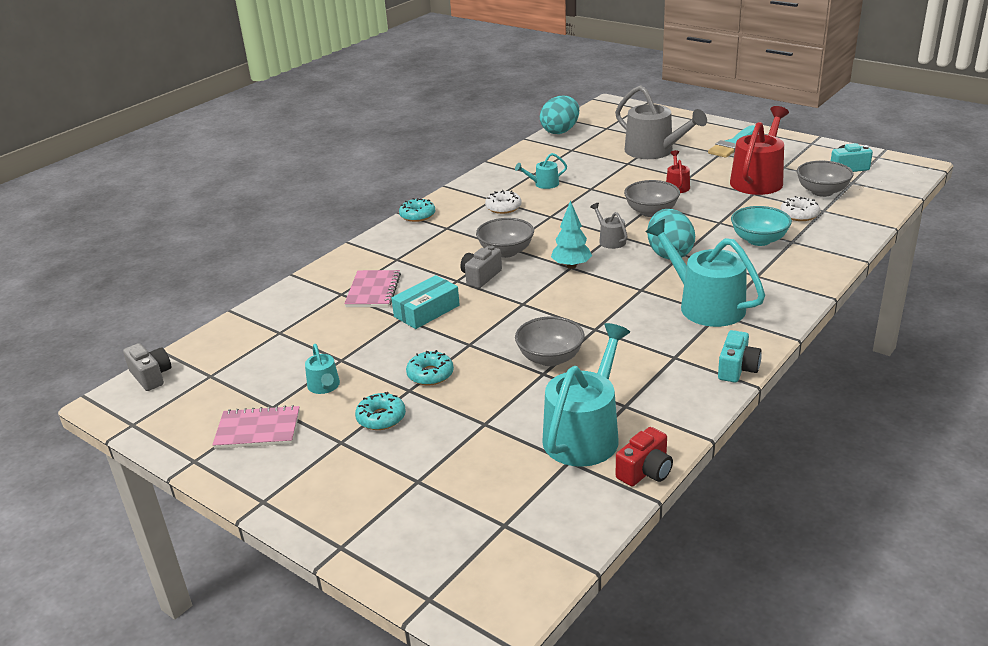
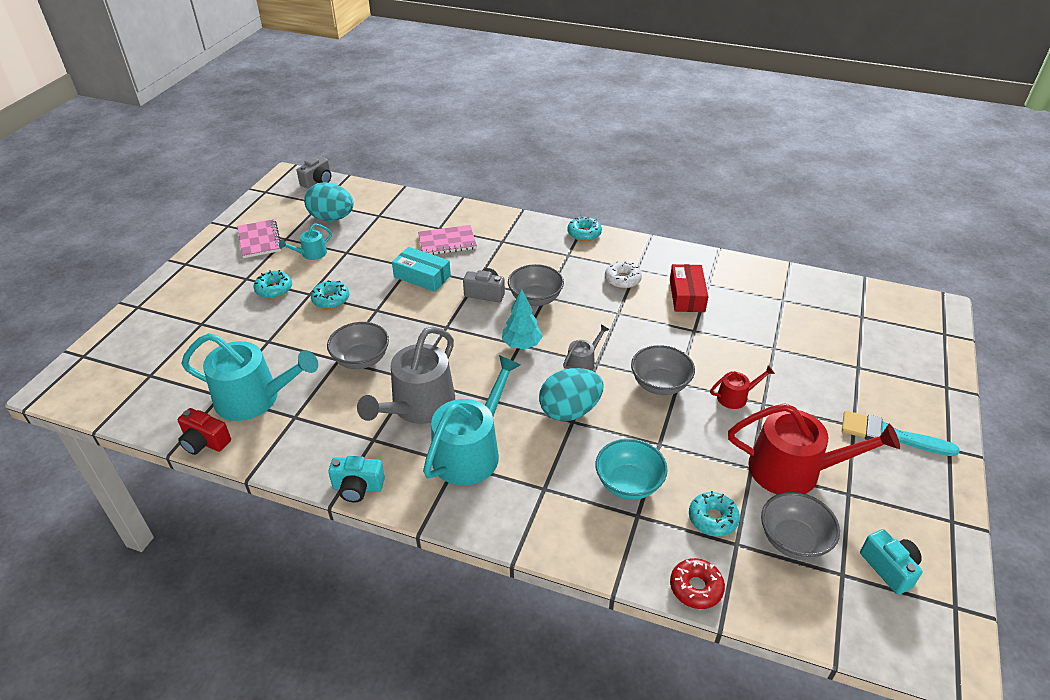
camera: 70 degrees right, 10 degrees up
(543, 184) = (687, 295): turquoise watering can -> red box
(560, 131) = (827, 283): turquoise egg -> turquoise egg (332, 218)
(654, 151) = (821, 365): grey watering can -> grey watering can (418, 406)
(799, 214) = (712, 518): white donut -> turquoise donut
(861, 230) = (696, 588): none -> red donut

